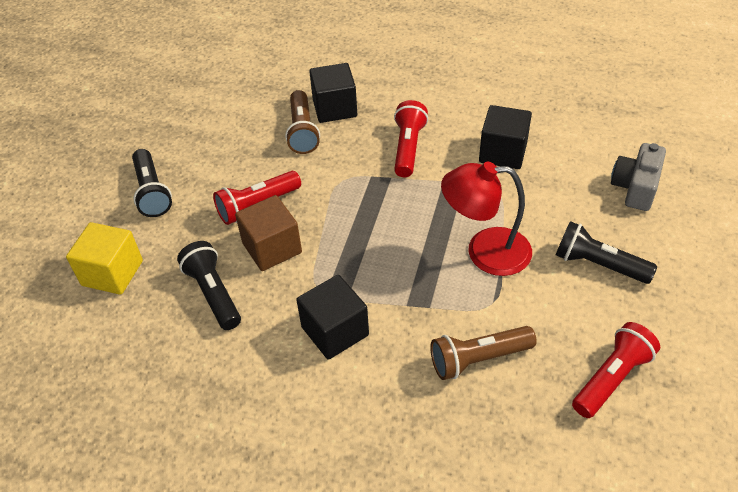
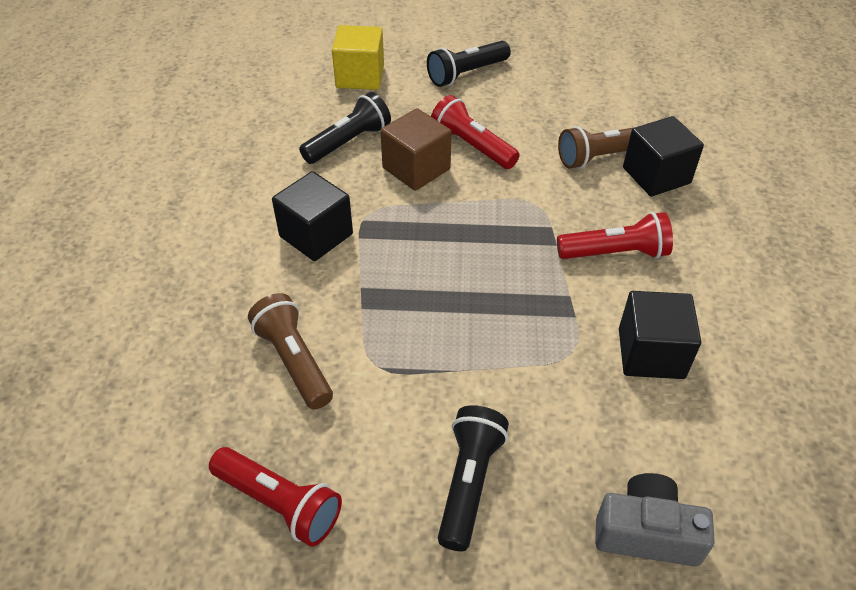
camera: 75 degrees right, 0 degrees up
(485, 252) = (458, 351): red lamp -> none

